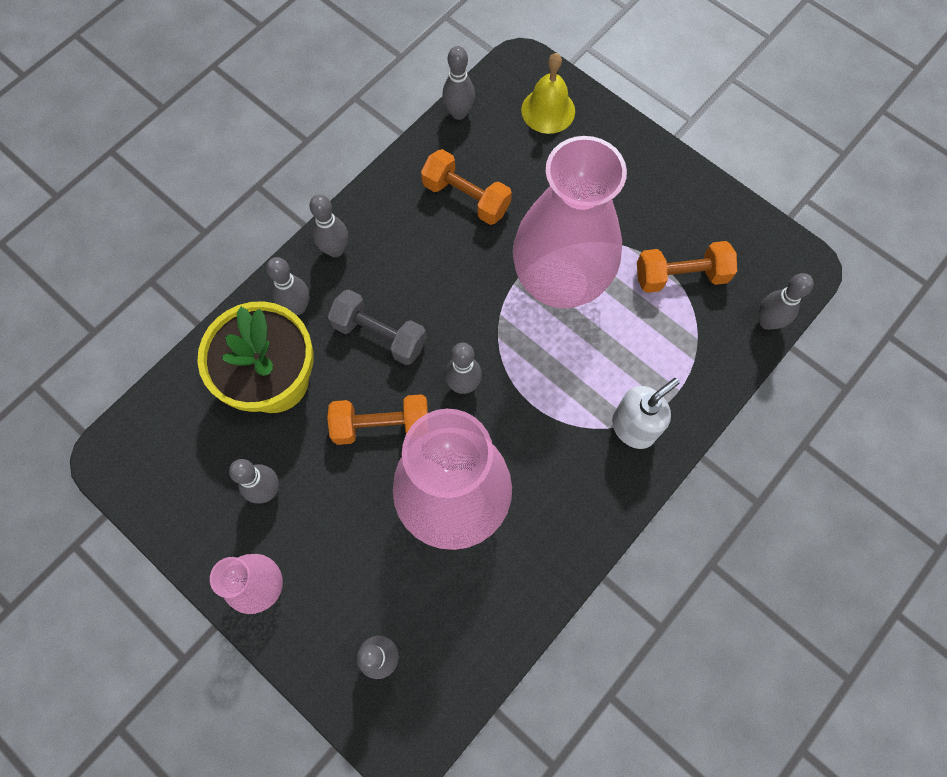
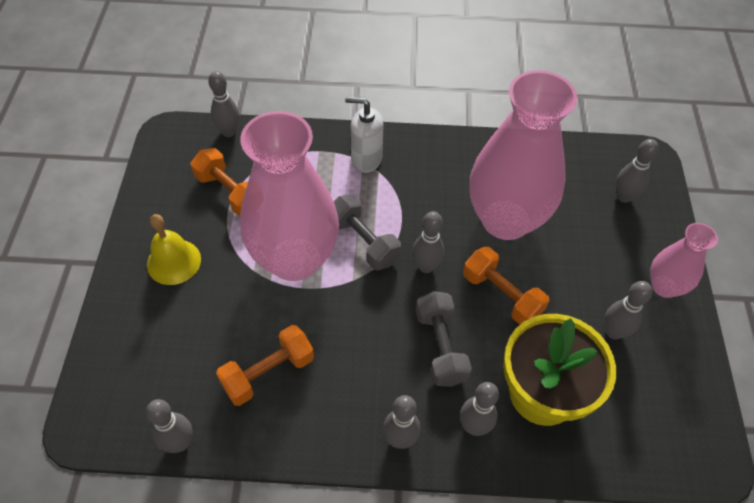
camera: 130 degrees left, 15 degrees down
(466, 197) = (268, 373): orange dumbbell -> orange dumbbell turned 60 degrees clockwise
(533, 351) = (363, 242): none -> grey dumbbell
(548, 110) = (128, 369): yellow bell -> yellow bell (174, 262)

